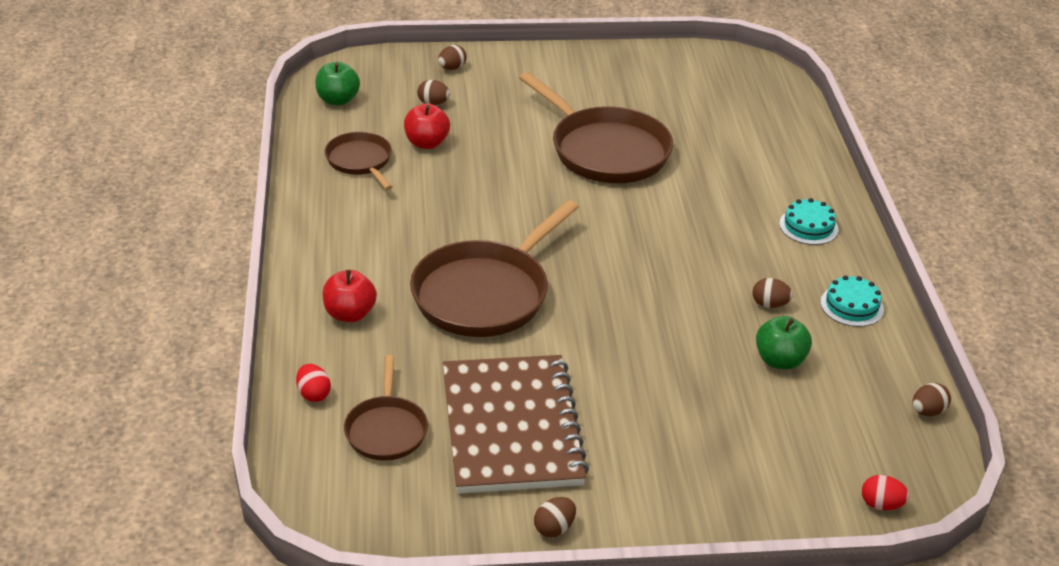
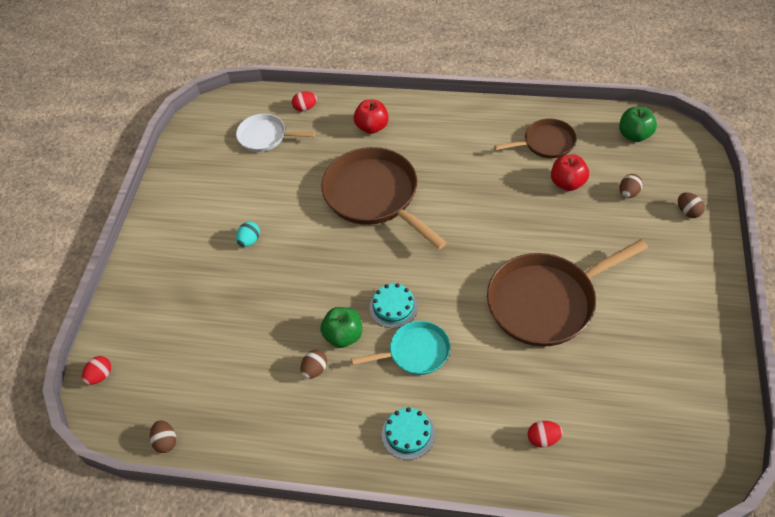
camera: 110 degrees right, 15 degrees up
(386, 429) = (265, 136): brown pan -> white pan
(511, 427) = (245, 192): brown notebook -> none
(554, 528) = (161, 201): brown egg -> none
(600, 402) = (249, 241): none -> turquoise egg
(709, 232) = (415, 352): none -> turquoise pan
(766, 145) = (543, 439): none -> red egg
(780, 360) = (252, 357): green apple -> green apple (343, 336)
(852, 306) = (296, 431): turquoise cake -> turquoise cake (393, 307)

